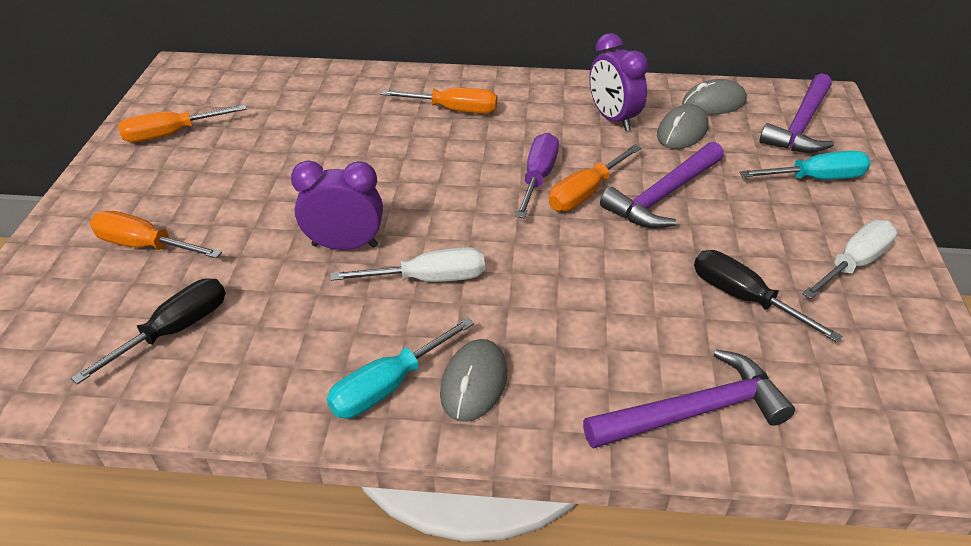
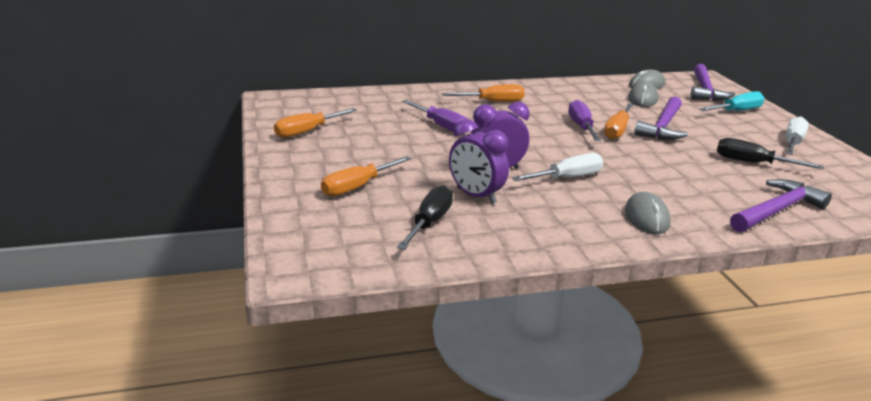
camera: 20 degrees left, 15 degrees down
(145, 246) = (358, 187): orange screwdriver -> orange screwdriver turned 45 degrees counterclockwise
(345, 147) = (441, 126): none -> purple screwdriver
(389, 385) = (598, 226): turquoise screwdriver -> none
(612, 119) = (596, 97): purple clock -> purple clock (476, 196)

